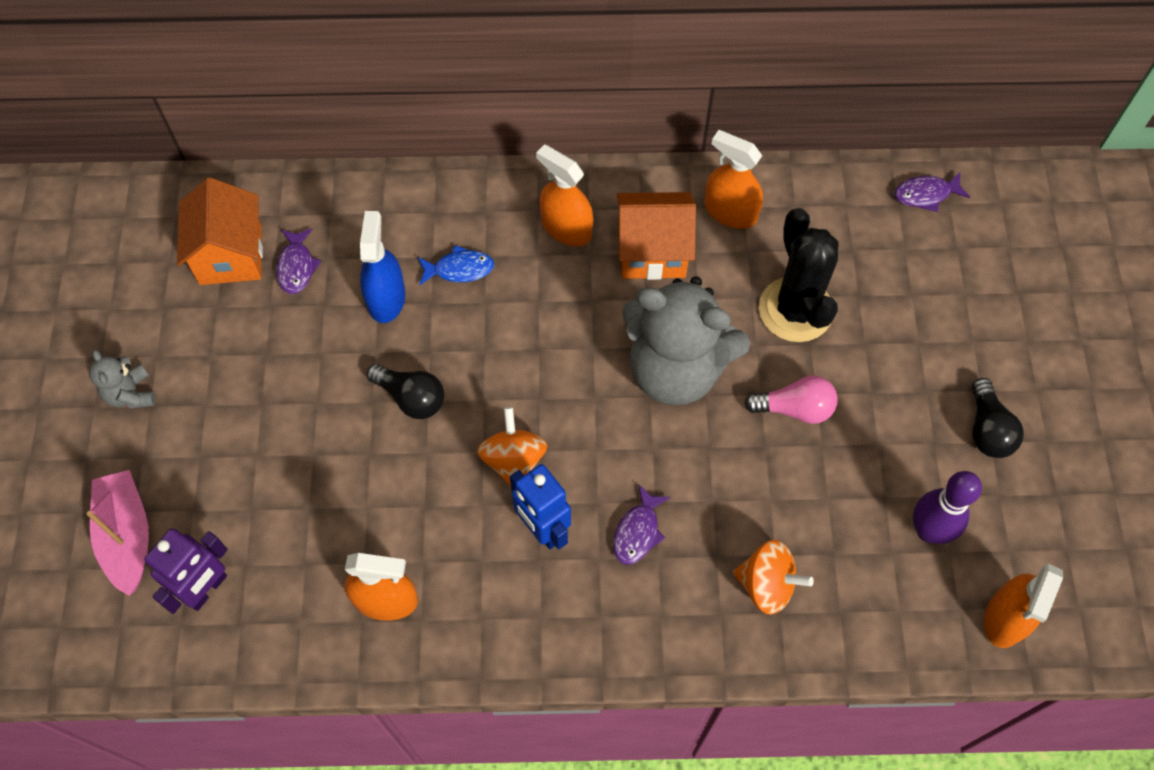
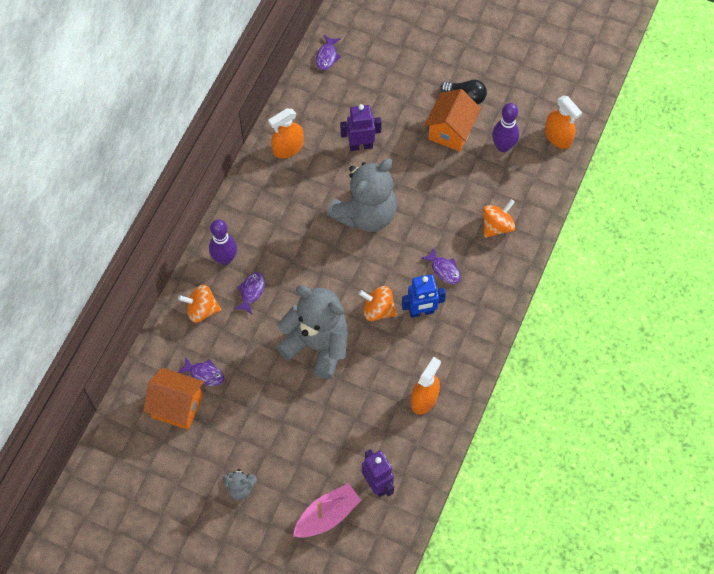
camera: 65 degrees left, 0 degrees up
(127, 536) = (327, 515): pink boat -> pink boat turned 135 degrees clockwise
(386, 298) = (250, 335): blue spray bottle -> none
(398, 218) = (202, 310): none -> orange spinning top
(411, 398) = (317, 345): black light bulb -> grey teddy bear
(459, 269) = (251, 292): blue fish -> purple fish
(496, 211) = (225, 259): none -> purple bowling pin
(566, 228) = (254, 229): orange spray bottle -> none
(652, 252) = (292, 195): orange house -> orange house (450, 131)
(794, 408) = (414, 172): pink light bulb -> none
(795, 310) = (361, 145): black cactus -> purple robot

